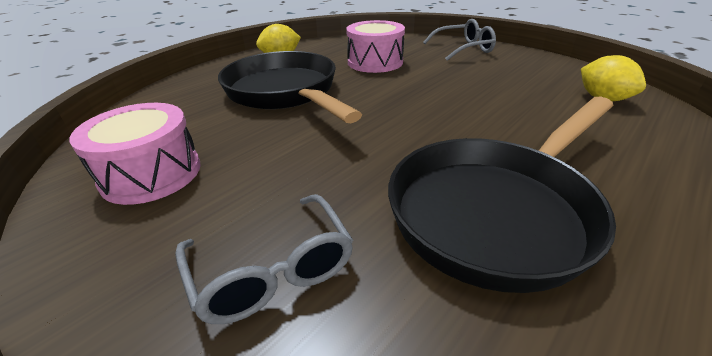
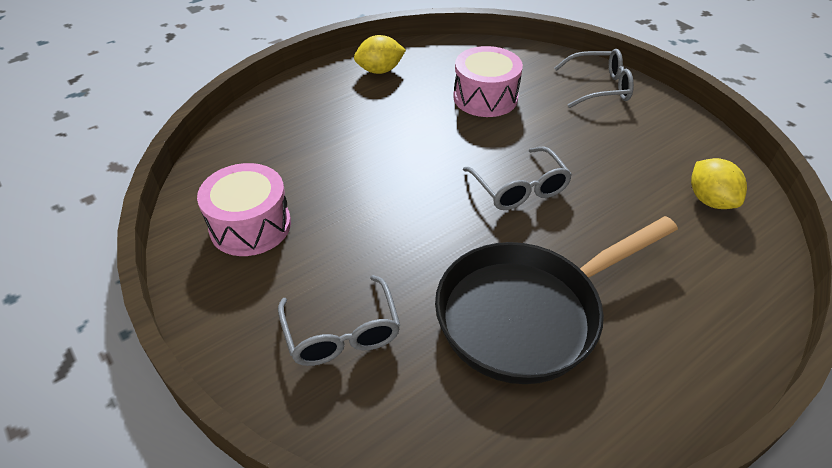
camera: 10 degrees right, 10 degrees up
(285, 92) = (376, 135): black pan -> none
(432, 111) = (519, 189): none -> grey glasses

